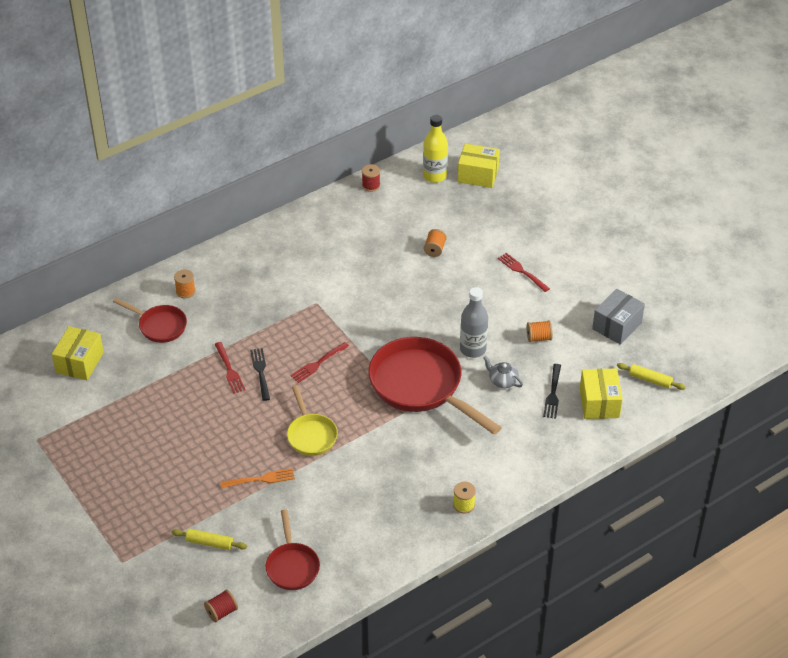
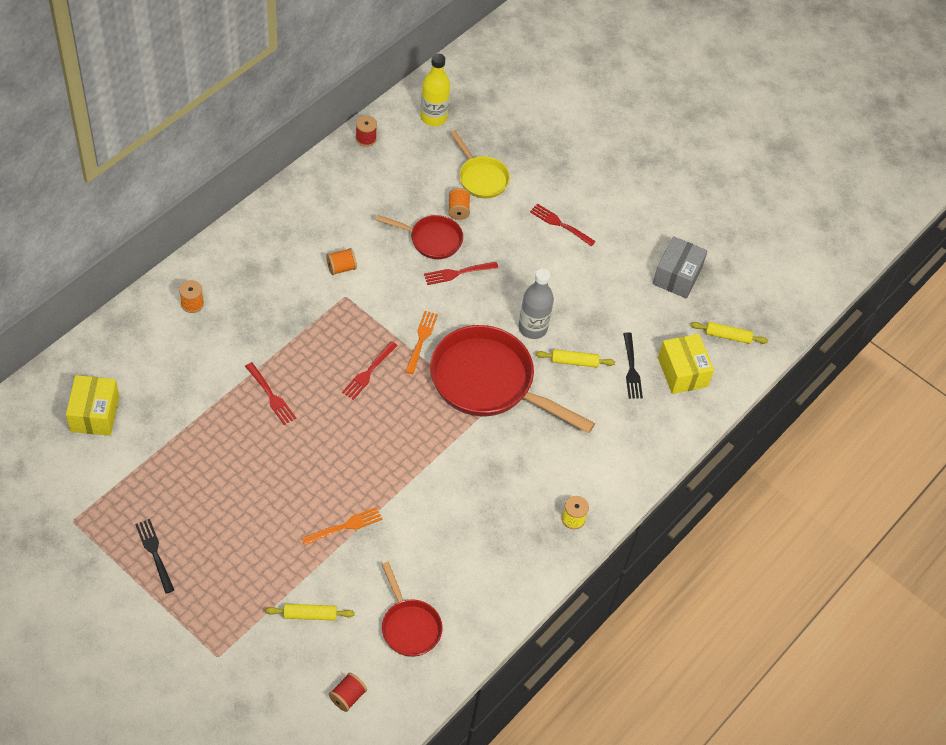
camera: 20 degrees left, 10 degrees up
(159, 326) = (174, 352): red pan -> red pan (431, 240)
(261, 372) = (307, 393): black fork -> black fork (155, 553)
(311, 435) = (385, 462): yellow pan -> yellow pan (481, 178)
(371, 345) = (421, 340): none -> orange fork
(420, 297) = (458, 273): none -> red fork
(478, 175) = (480, 110): yellow box -> none
(502, 381) = (574, 362): grey teapot -> yellow rolling pin
(538, 338) = (599, 303): orange spool -> orange spool (341, 268)

